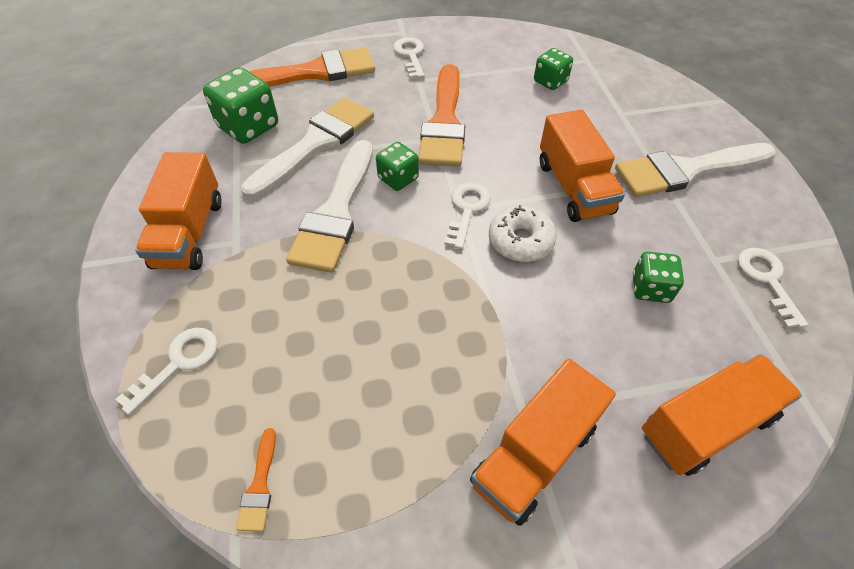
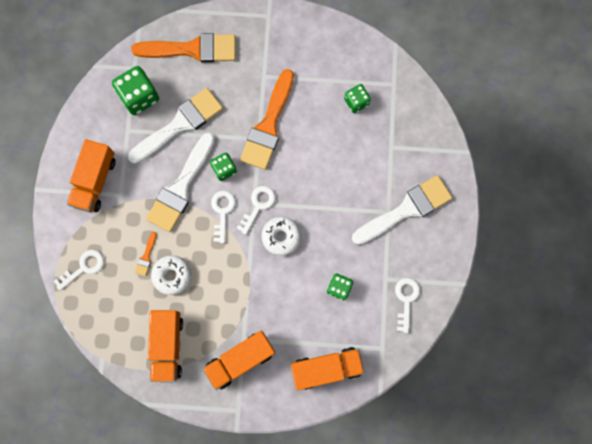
camera: 15 degrees right, 25 degrees up
(259, 486) = (115, 340): orange brush -> orange brush (146, 256)
(352, 337) = (172, 275): none -> white donut
(410, 55) = (266, 47): white key -> white key (222, 212)
(573, 187) = (329, 205): orange truck -> orange truck (167, 346)
(686, 171) = (406, 209): white brush -> white brush turned 150 degrees clockwise

